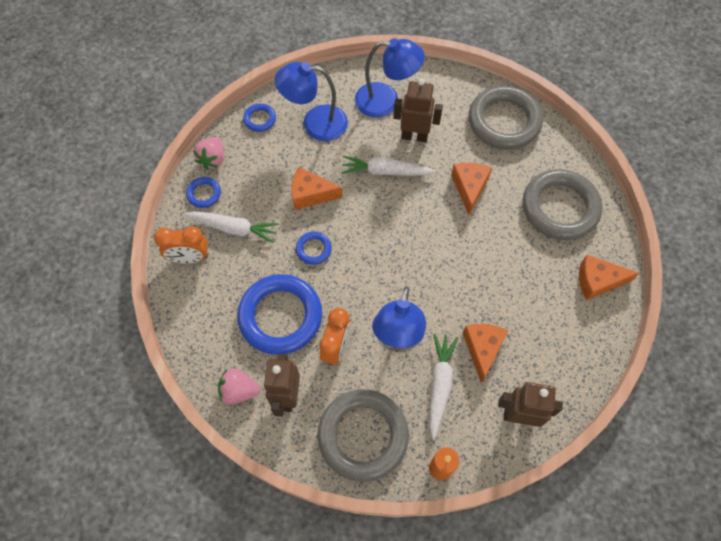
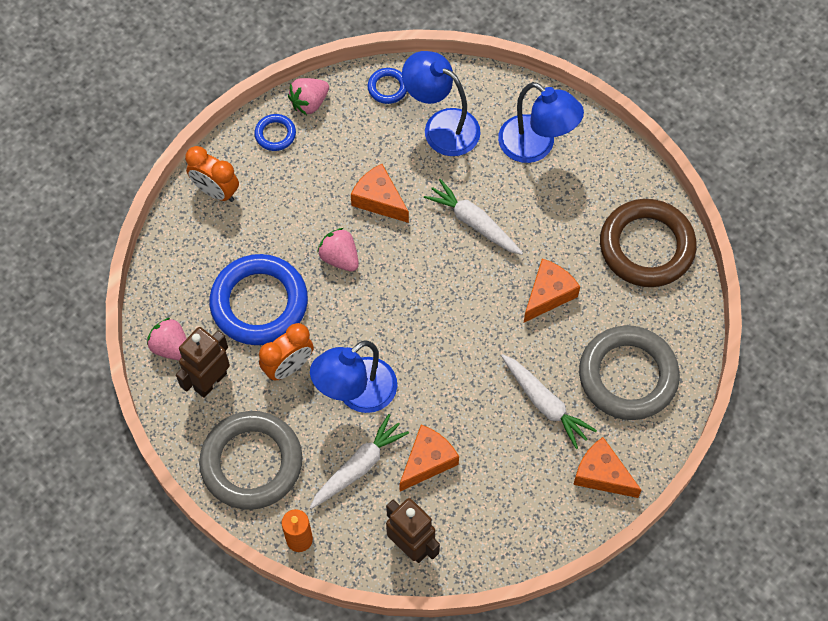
camera: 35 degrees right, 0 degrees up
(234, 228) = (278, 188): white carrot -> white carrot (545, 404)
(313, 249) = (340, 258): blue ring -> pink strawberry
(414, 136) = (535, 203): brown robot -> none
(504, 121) = (646, 247): grey ring -> brown ring

